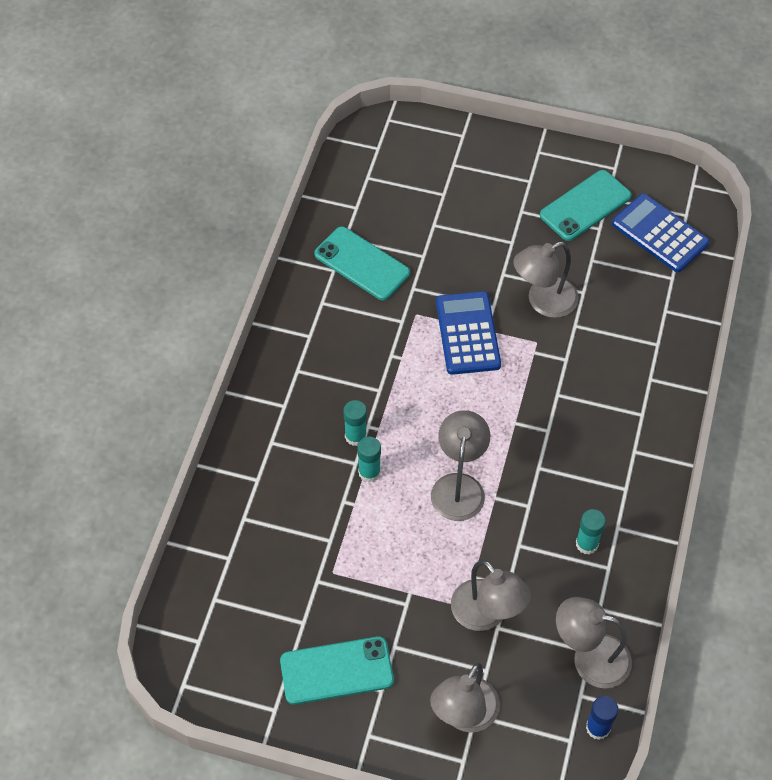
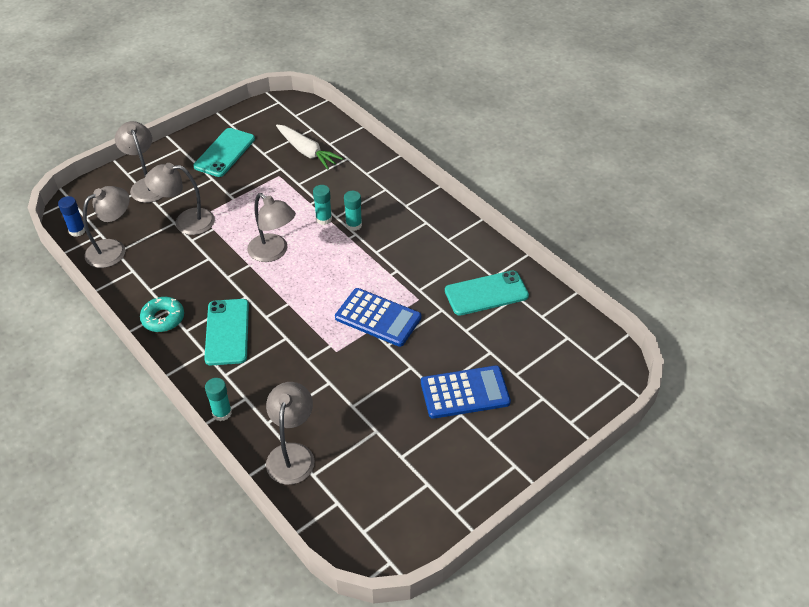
camera: 125 degrees right, 10 degrees down
(264, 572) = (307, 152): none -> white carrot
(543, 302) = (365, 376): grey lamp -> grey lamp (292, 454)
(585, 206) = (432, 461): turquoise phone -> turquoise phone (227, 332)
(587, 544) = (174, 289): turquoise glue stick -> turquoise glue stick (222, 413)
(631, 522) = (163, 318): none -> turquoise donut
(659, 233) = (361, 496): blue calculator -> blue calculator (465, 393)

